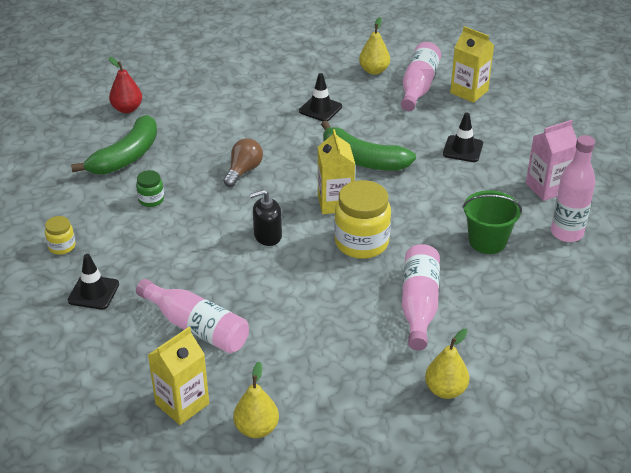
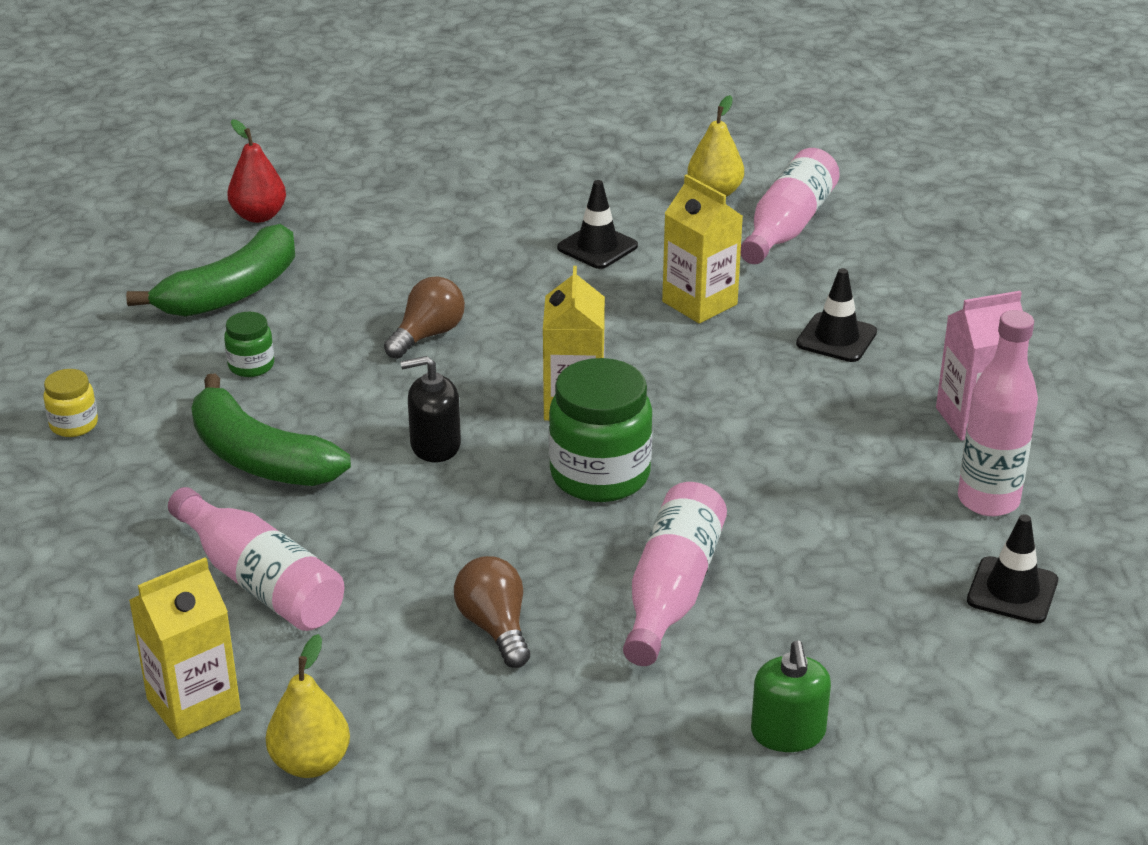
camera: 10 degrees right, 5 degrees down
(93, 292) = (102, 504): black traffic cone -> black traffic cone (1012, 591)
(332, 337) = (495, 627): none -> brown light bulb
(361, 243) = (600, 475): yellow jar -> green jar
(362, 160) = (646, 338): green banana -> green banana (259, 458)
(445, 390) = (674, 742): yellow pear -> none
(469, 92) = (878, 243): yellow carton -> yellow carton (699, 303)
(487, 241) = (833, 498): green bucket -> none
(502, 377) = (788, 733): none -> green soap dispenser

